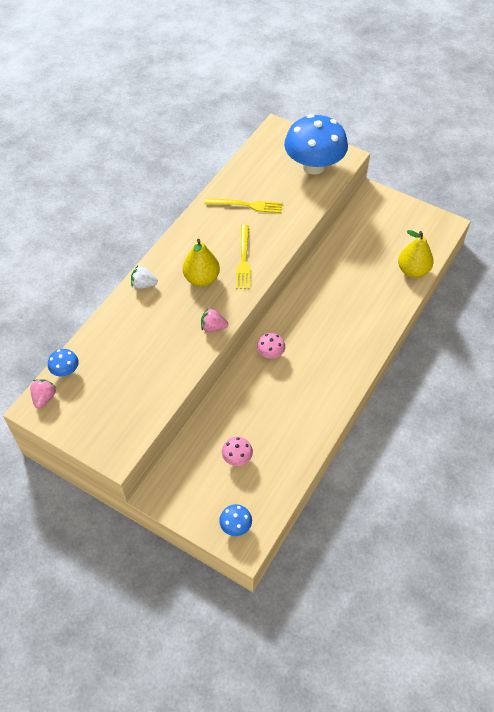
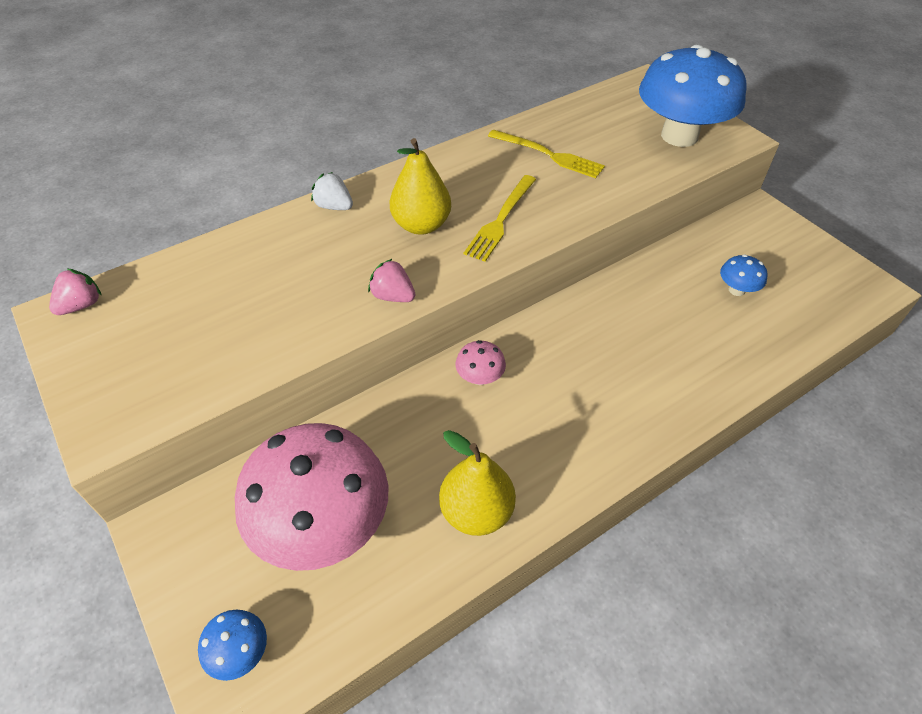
camera: 25 degrees right, 5 degrees down
(65, 370) = (140, 279): blue mushroom -> blue mushroom (736, 290)
(237, 458) = (323, 525): pink mushroom -> pink mushroom, size x2.45
(413, 271) = (785, 336): yellow pear -> yellow pear (476, 512)

